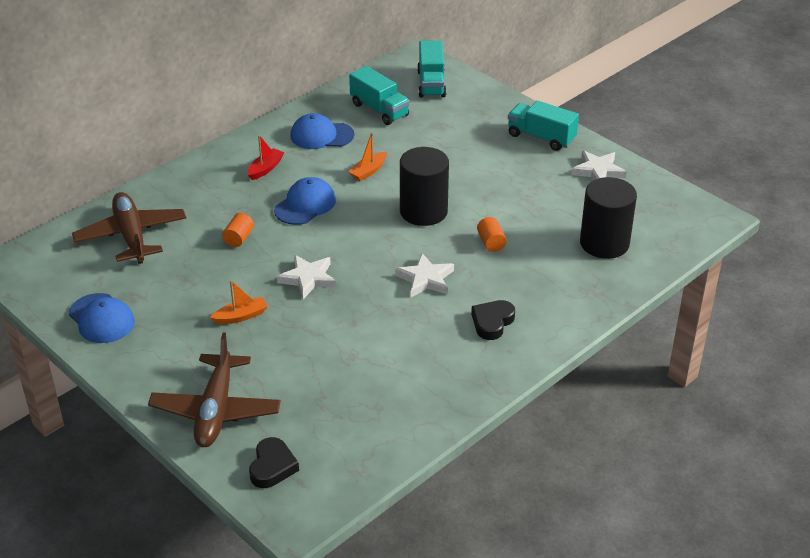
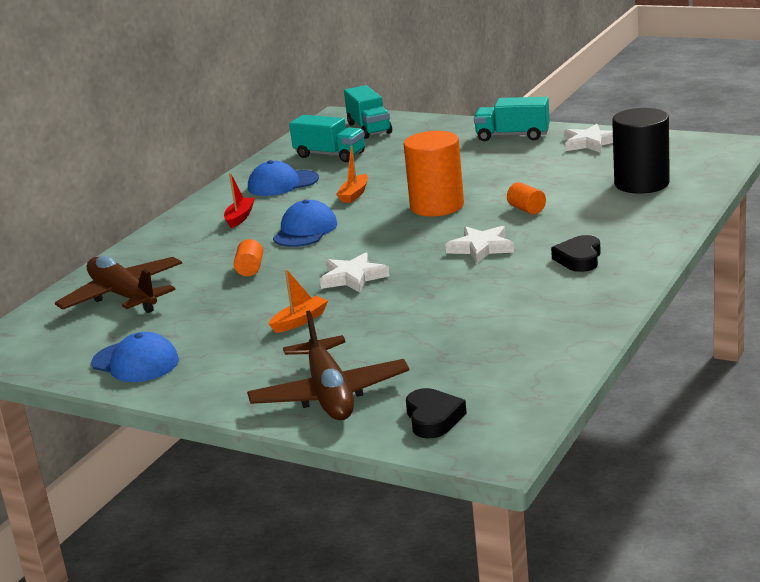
camera: 15 degrees left, 15 degrees down
(423, 211) = (437, 206): black cylinder -> orange cylinder

